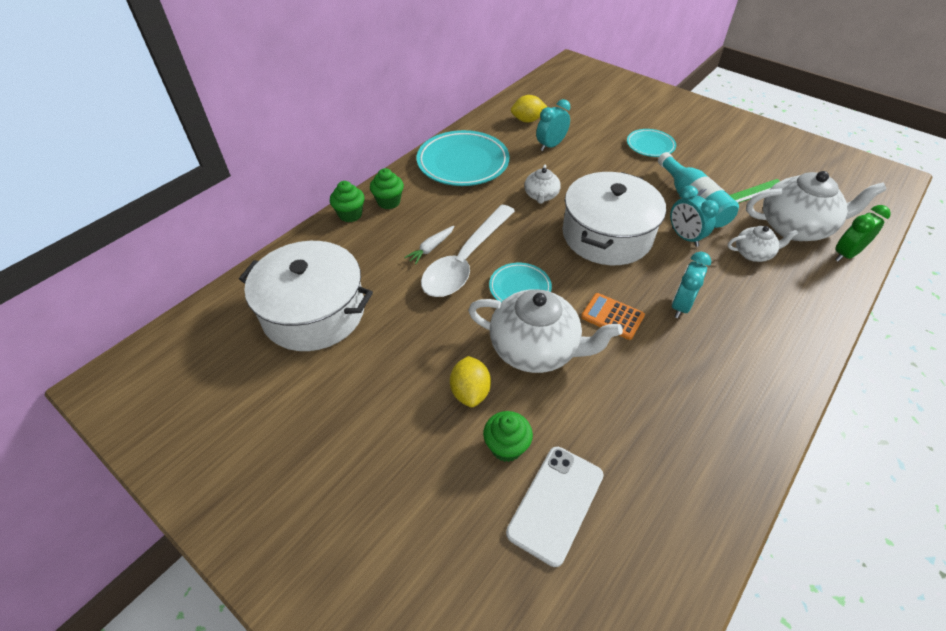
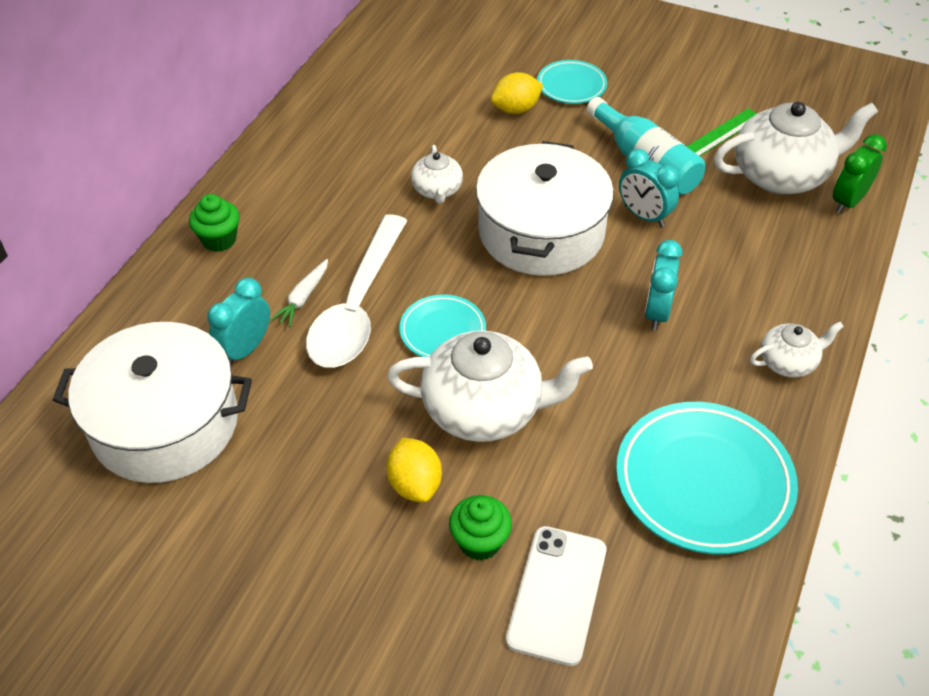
camera: 15 degrees left, 0 degrees up
(350, 214) = (168, 270): green cupcake -> none
(463, 163) = (310, 159): turquoise plate -> turquoise plate (703, 482)
(527, 120) = (387, 73): yellow lemon -> yellow lemon (516, 109)
(550, 145) = (431, 109): turquoise clock -> turquoise clock (245, 349)
(612, 316) = (573, 345): orange calculator -> none
(753, 253) = (735, 222): white teapot -> white teapot (788, 362)

